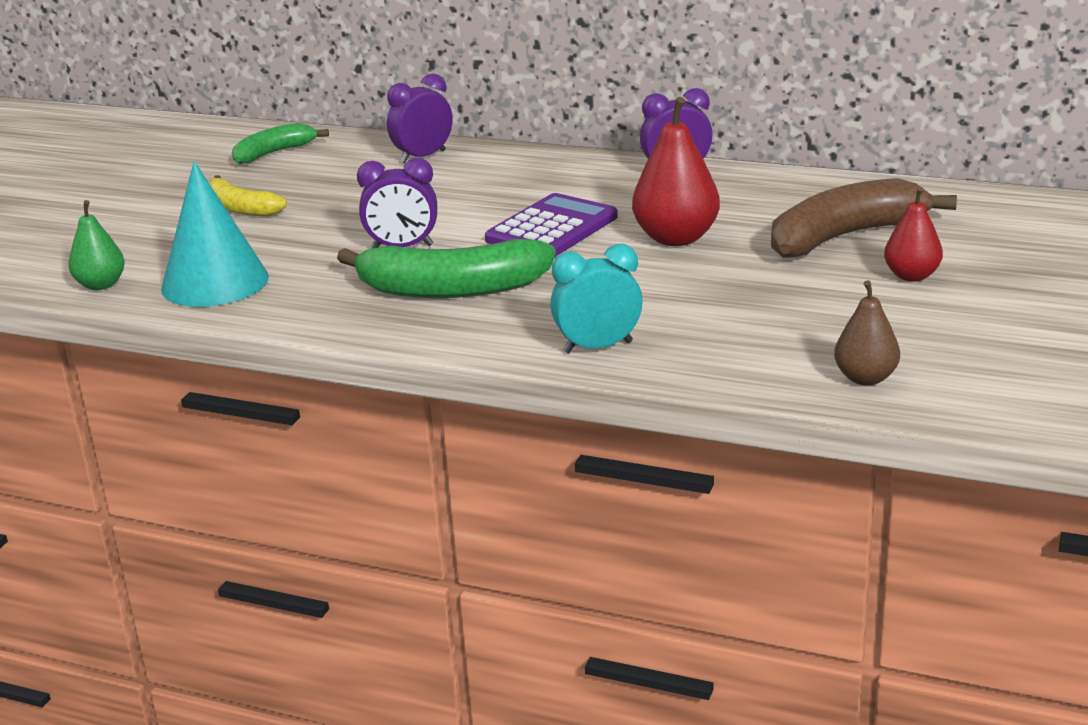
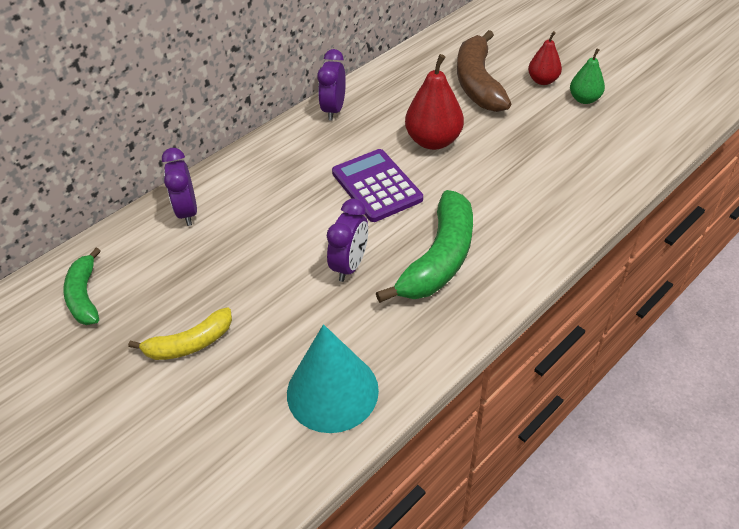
camera: 65 degrees left, 20 degrees up
(101, 285) = (277, 476): green pear -> green pear (584, 99)
(598, 347) = (564, 217): turquoise clock -> none
(865, 378) = (651, 136): brown pear -> none

